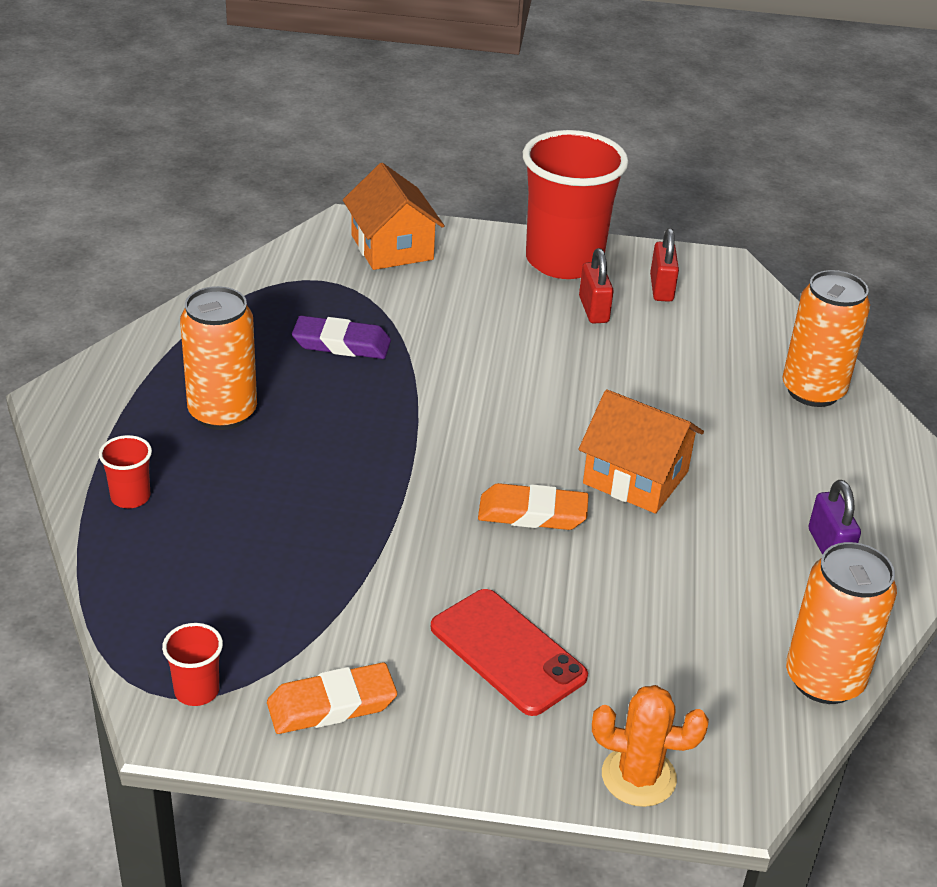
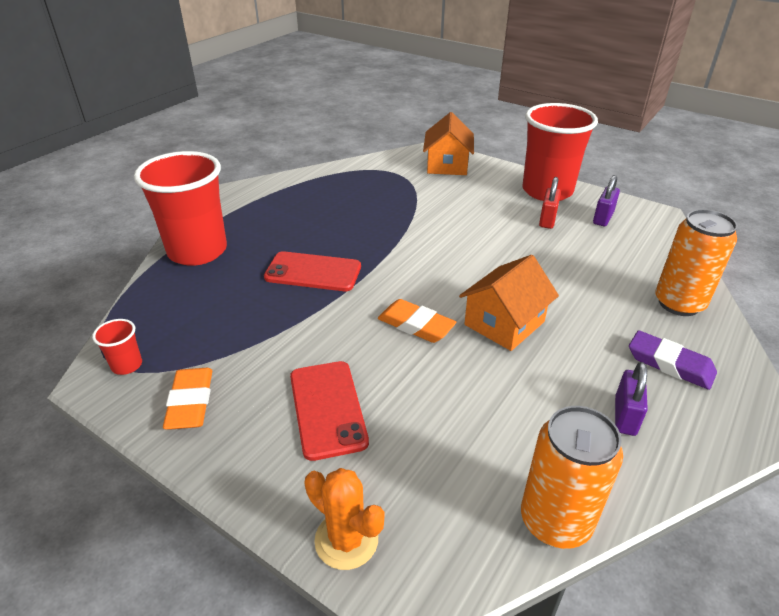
camera: 30 degrees right, 0 degrees up
(130, 497) = (197, 251): red cup -> red cup, size x2.48
(222, 413) = (283, 223): orange can -> none
(332, 705) = (190, 402): orange eraser -> orange eraser turned 75 degrees clockwise
(336, 479) = (313, 272): none -> red phone
(341, 344) = (378, 204): purple eraser -> purple eraser (670, 364)
(635, 477) = (504, 323): orange house -> orange house turned 75 degrees clockwise
(661, 288) = (603, 218): red padlock -> purple padlock

